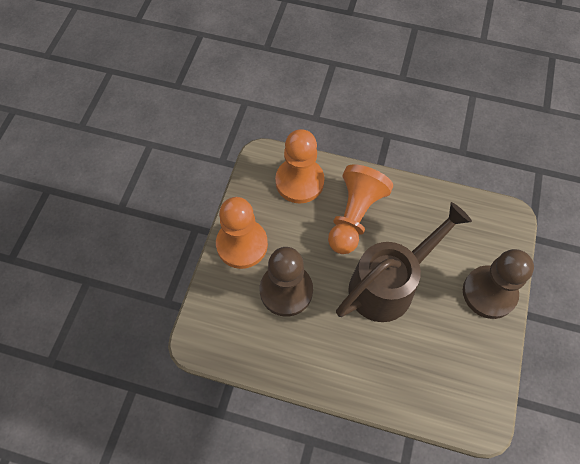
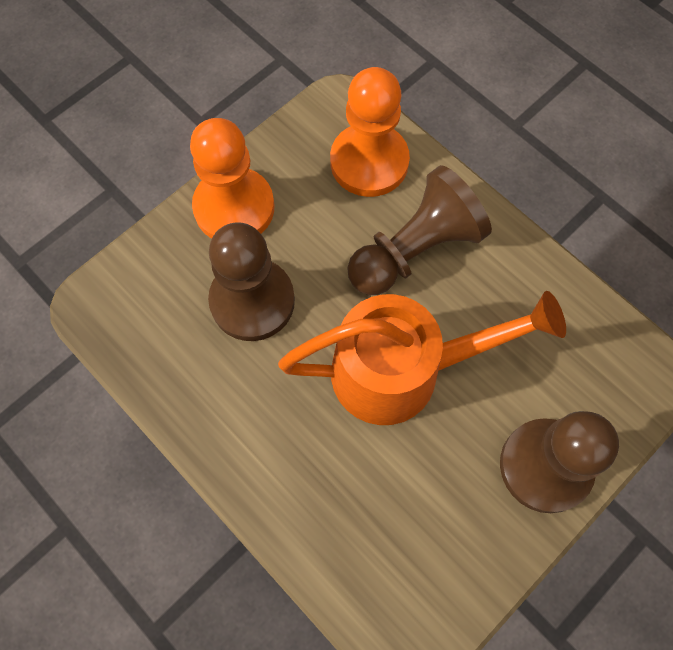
camera: 30 degrees right, 5 degrees up
(354, 216) = (415, 250): orange pawn -> brown pawn
(389, 284) = (402, 371): brown watering can -> orange watering can

